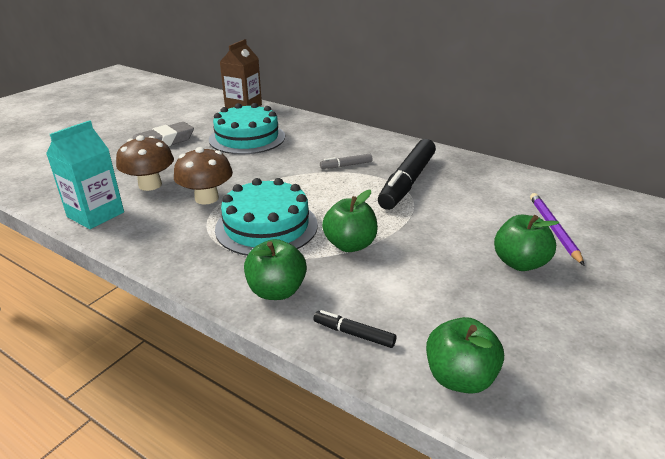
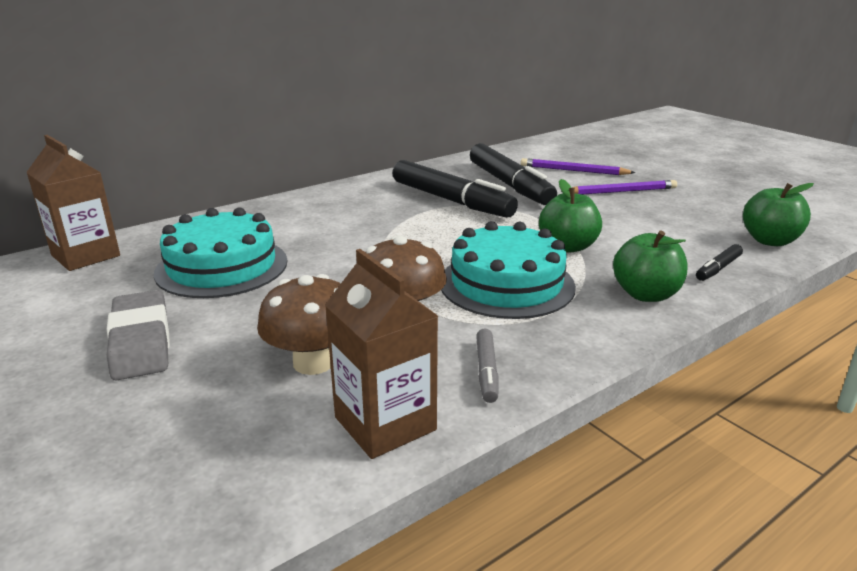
camera: 70 degrees left, 5 degrees down
(95, 214) = (385, 423): turquoise carton -> brown carton
(346, 165) = (384, 220): grey marker -> grey marker (486, 371)
(471, 201) = (509, 184): none -> black marker
(519, 263) = (621, 191): green apple -> purple pencil

